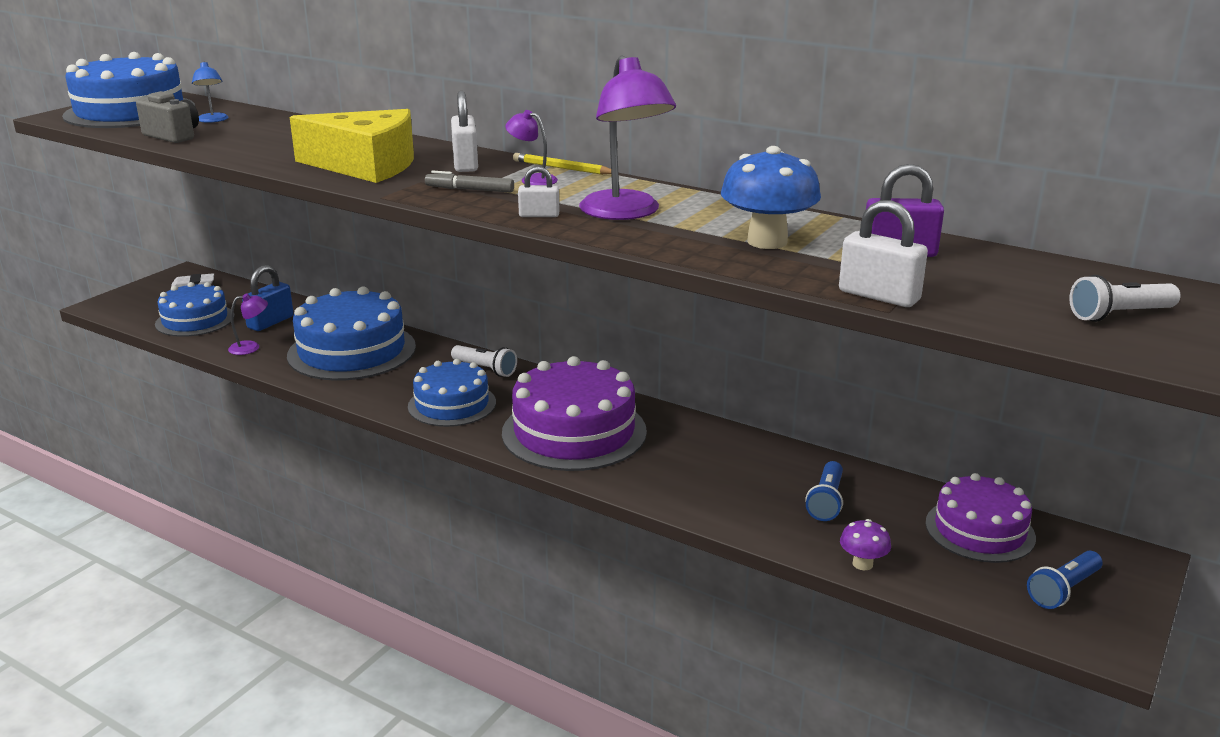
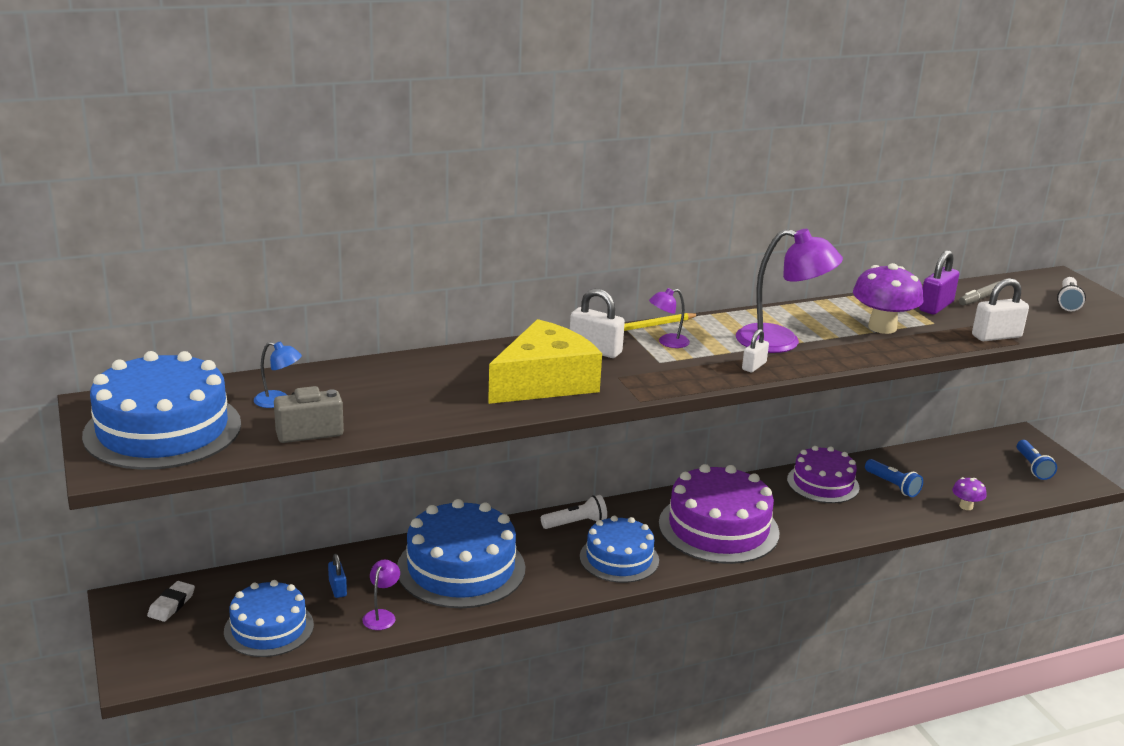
camera: 55 degrees left, 0 degrees up
(270, 322) = (337, 588): blue padlock -> blue padlock, size x0.60
(470, 190) = (664, 368): grey marker -> grey marker (980, 298)
(767, 242) = (882, 327): blue mushroom -> purple mushroom
(979, 530) = (961, 459): purple cake -> purple cake (823, 483)

